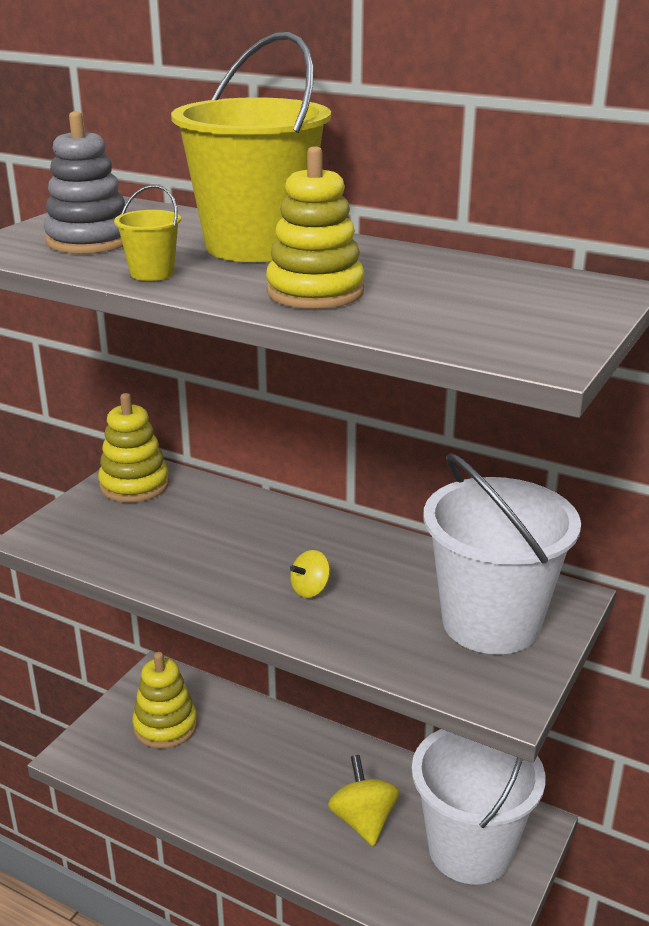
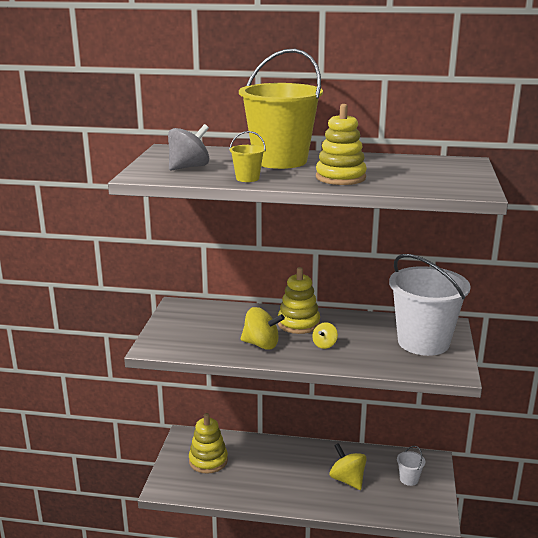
camera: 20 degrees left, 5 degrees down
(89, 241) = (189, 167): grey stacking toy -> grey spinning top
(134, 485) = (184, 313): yellow stacking toy -> yellow stacking toy (298, 324)
(207, 566) = (261, 344): none -> yellow spinning top
(470, 849) = (409, 479): white bucket -> white bucket, size x0.40

